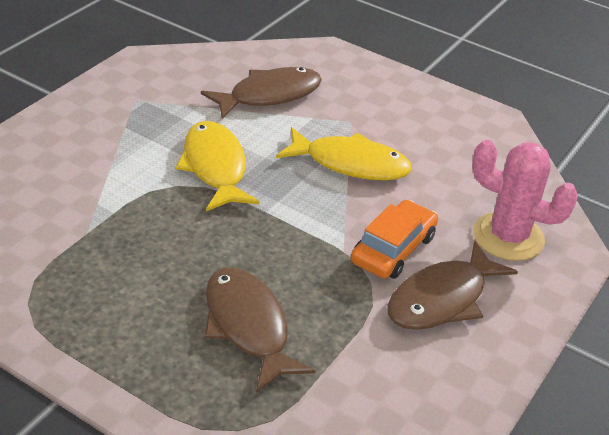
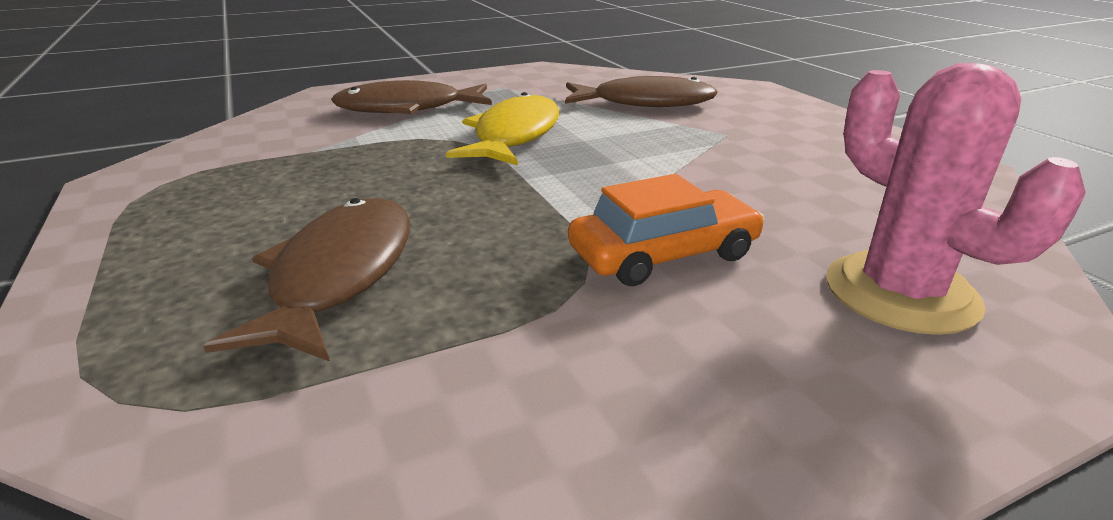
camera: 35 degrees right, 10 degrees down
(351, 164) = (688, 163): yellow fish -> none
(442, 299) = (690, 340): brown fish -> brown fish (407, 108)

